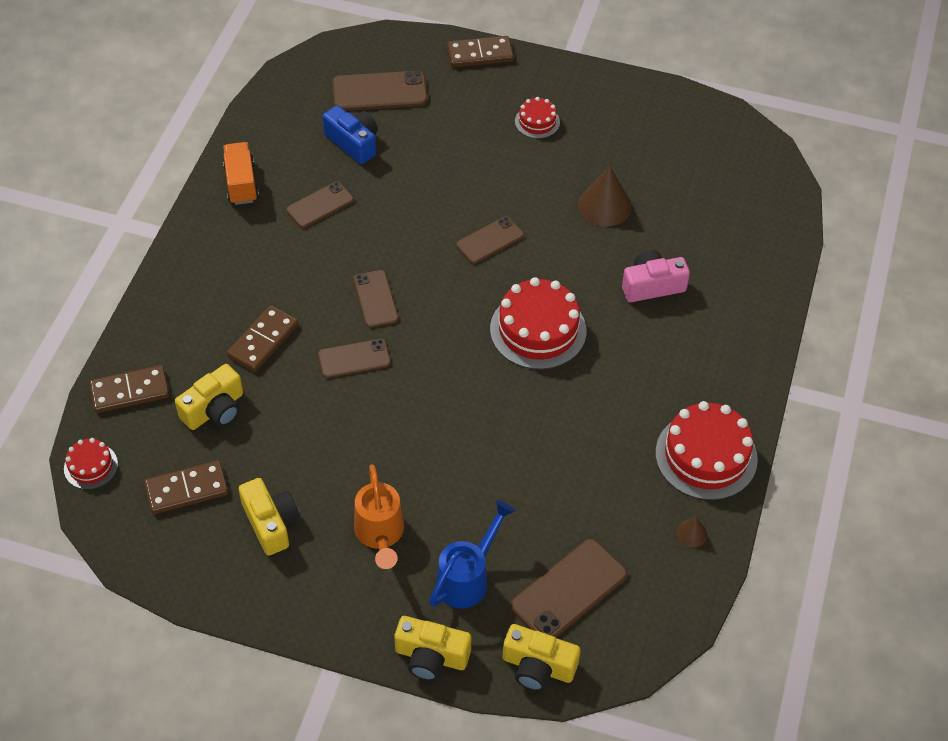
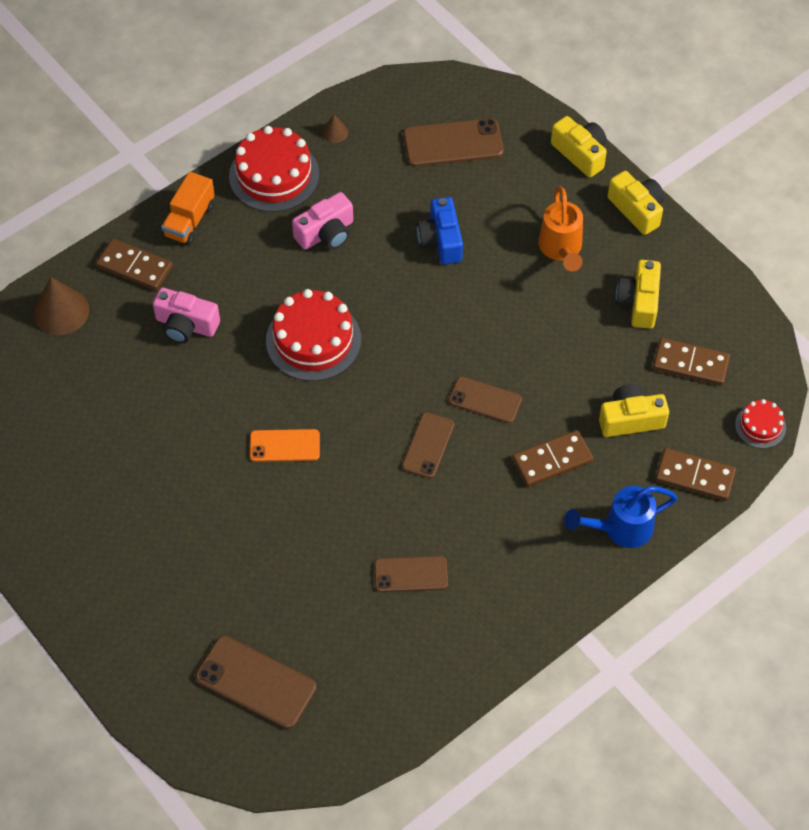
camera: 145 degrees left, 5 degrees up
(241, 183) = (470, 646): orange truck -> orange truck (189, 220)
(353, 143) = (328, 631): blue camera -> blue camera (441, 240)
(380, 535) = (561, 250): orange watering can -> orange watering can turned 150 degrees clockwise
(468, 577) = (517, 188): blue watering can -> blue watering can (620, 529)
(480, 54) = (116, 670): brown domino -> brown domino (135, 266)
(490, 240) = (284, 446): brown phone -> orange phone
(537, 122) = (133, 549): red cake -> none
(538, 667) = (512, 111): yellow camera -> yellow camera (637, 209)
(604, 205) = (154, 422): brown cone -> brown cone (61, 311)
(609, 427) = (326, 233): none -> pink camera

